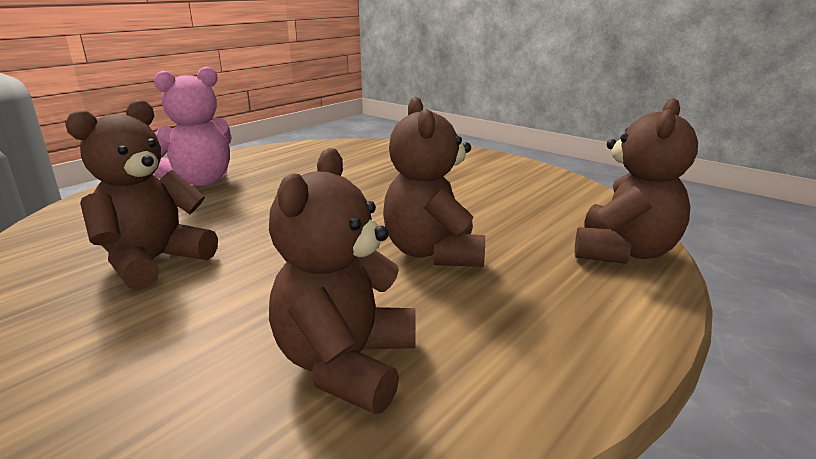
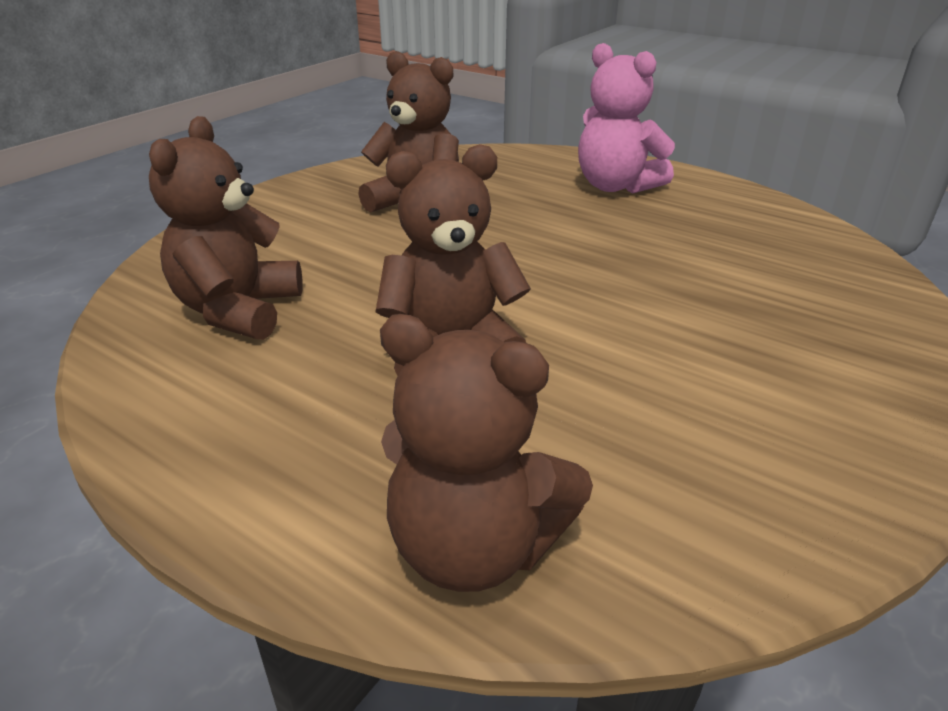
camera: 85 degrees right, 10 degrees up
(346, 364) = (238, 310): brown teddy bear -> brown teddy bear turned 90 degrees counterclockwise

